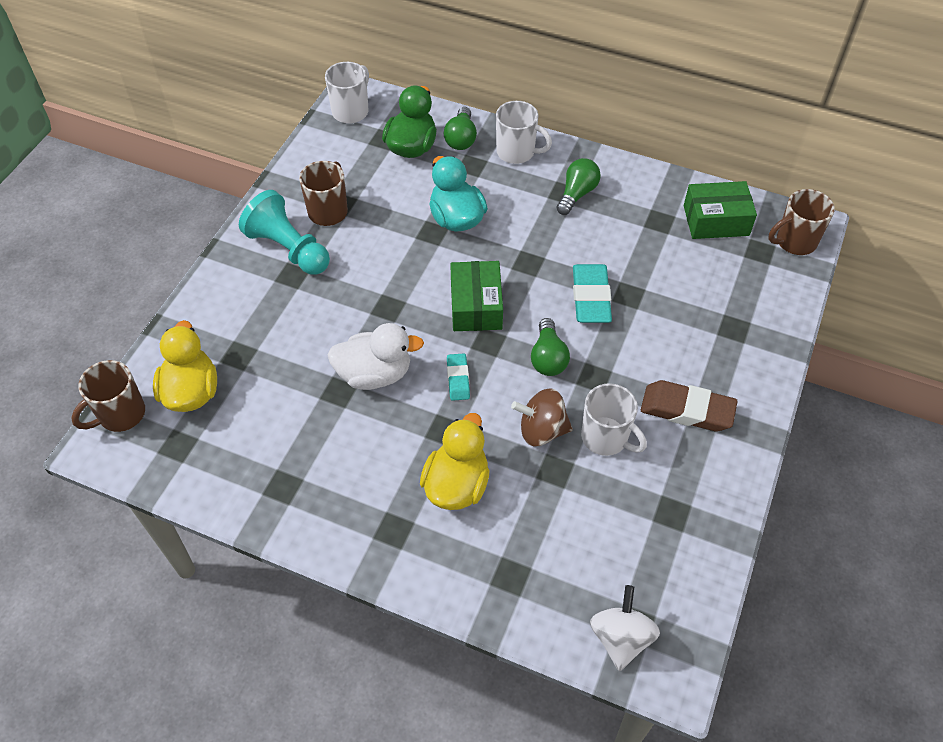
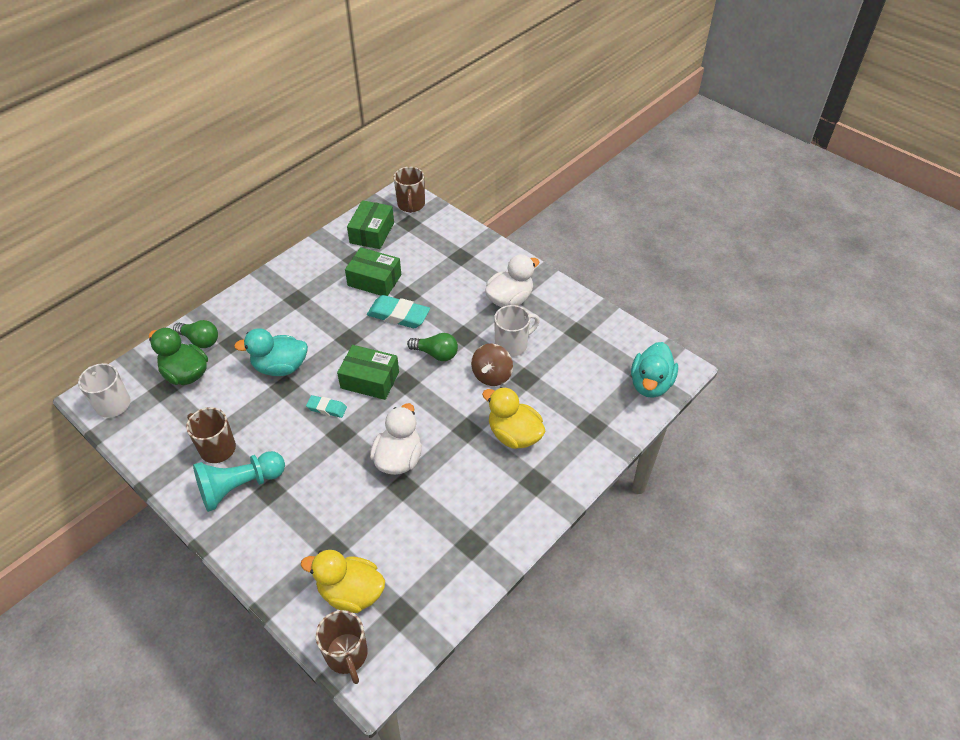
camera: 70 degrees left, 5 degrees down
(458, 379) = (428, 409): turquoise eraser -> turquoise eraser (327, 408)
(517, 152) = (239, 312): white mug -> none
(577, 194) = (303, 292): green light bulb -> none
(621, 638) = (650, 384): white spinning top -> turquoise duck
(635, 253) = (374, 280): none -> green box
(687, 410) = (509, 299): brown eraser -> white duck

